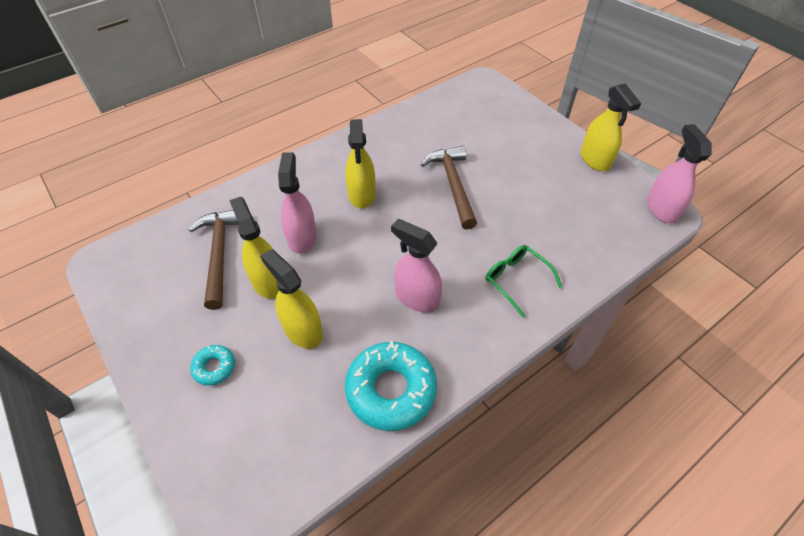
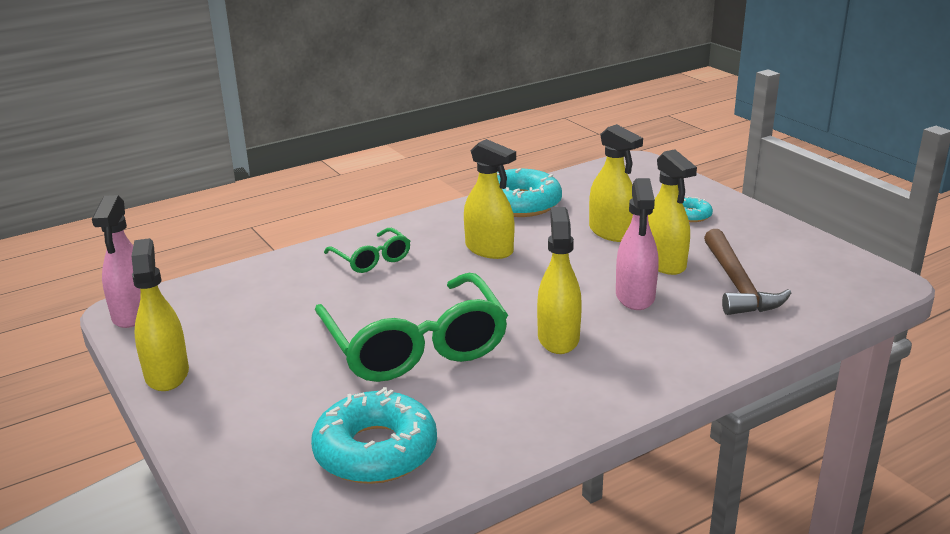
camera: 175 degrees left, 25 degrees down
(416, 297) = (489, 249): pink spray bottle -> yellow spray bottle
(453, 184) = (416, 347): brown hammer -> green glasses
(455, 119) = (375, 451): none -> turquoise donut

